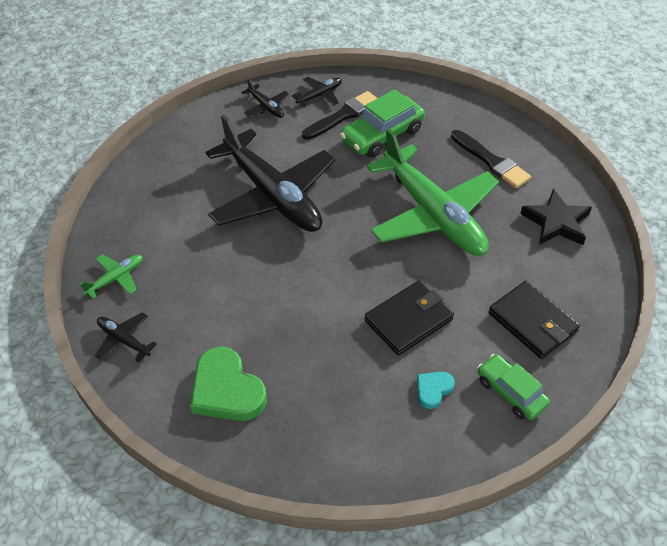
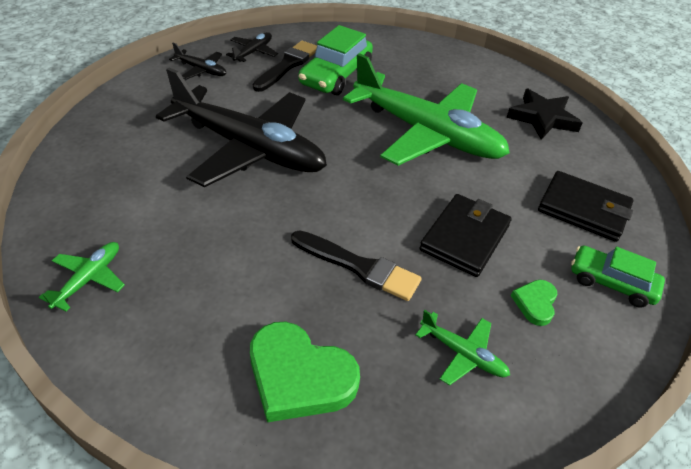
camera: 25 degrees left, 5 degrees down
(124, 340) = (130, 353): black plane -> none
(351, 410) = (462, 354): none -> green plane
(433, 390) = (535, 303): turquoise heart -> green heart
(491, 161) = (452, 80): black brush -> black brush (359, 267)

